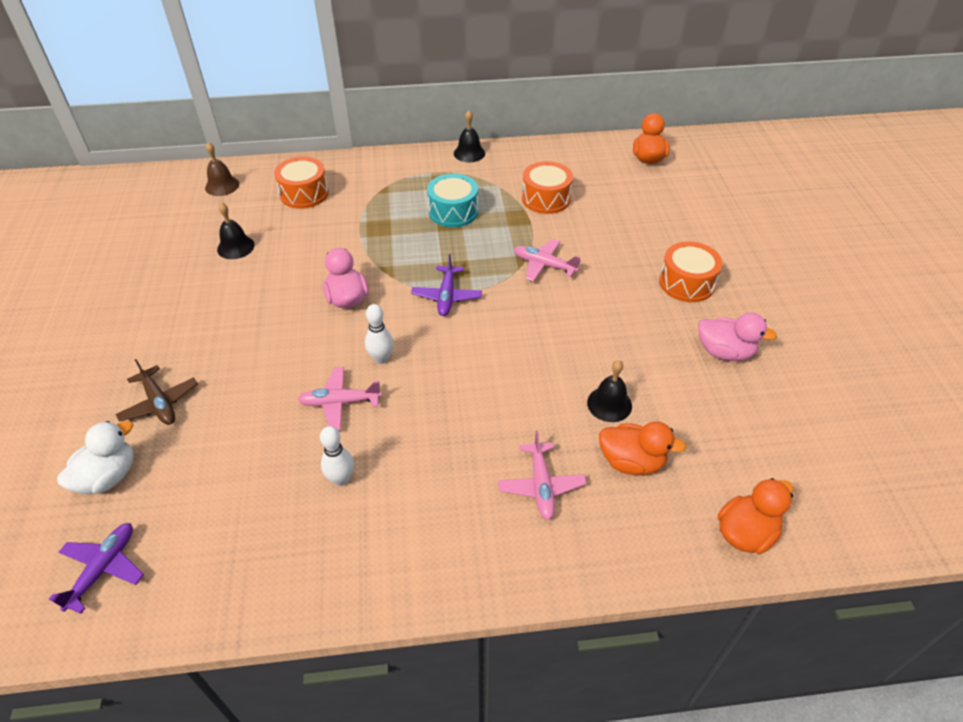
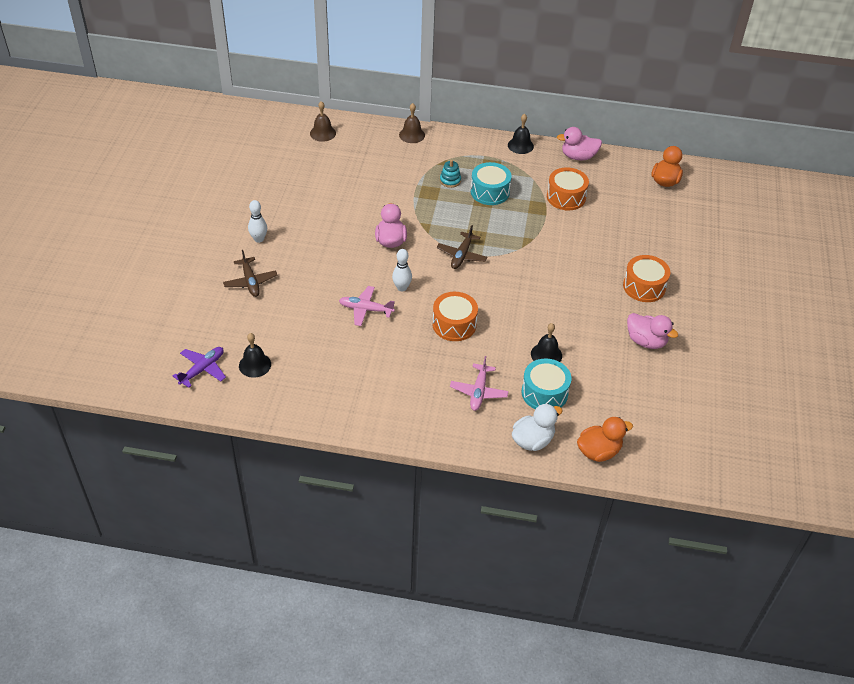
camera: 15 degrees right, 0 degrees up
(108, 477) = (212, 319): white duck -> white duck (532, 440)
(235, 247) = (322, 184): black bell -> black bell (255, 365)
(304, 193) = (382, 153): orange drum -> orange drum (454, 324)
(335, 166) = (412, 135): none -> brown bell
(341, 479) = (353, 356): white bowling pin -> white bowling pin (259, 239)
(400, 208) = (450, 180): none -> turquoise stacking toy
(446, 296) = (461, 255): purple plane -> brown plane
(540, 152) = (578, 157): none -> pink duck
(544, 265) = (542, 249): pink plane -> none
(631, 462) = (544, 393): orange duck -> turquoise drum

